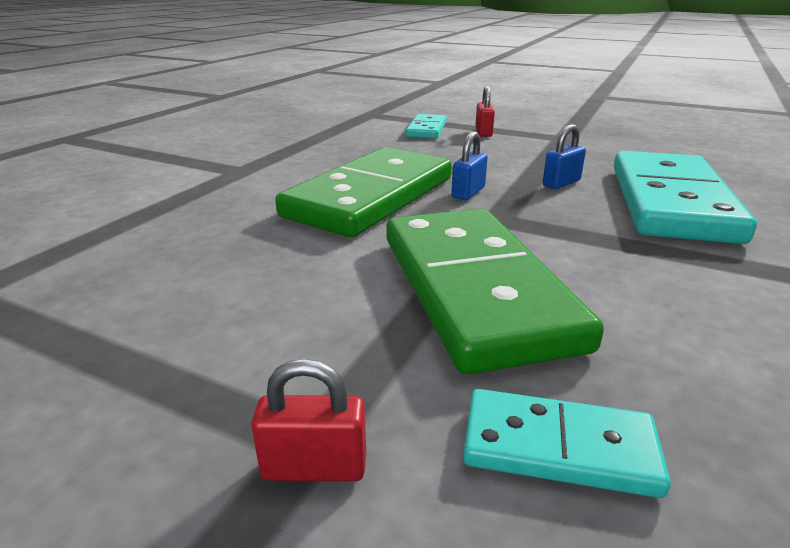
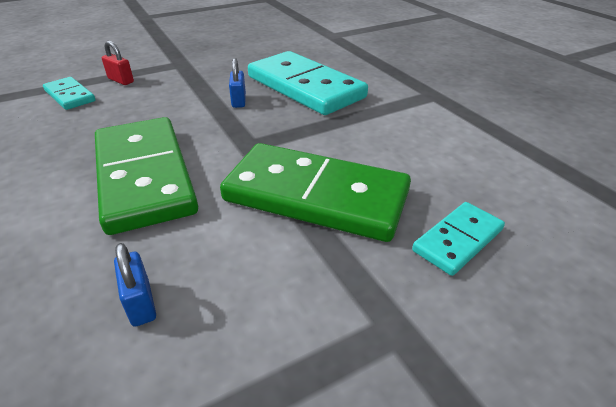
camera: 55 degrees left, 10 degrees up
(314, 467) = (419, 335): red padlock -> none
(468, 192) = (201, 136): blue padlock -> blue padlock (141, 303)

